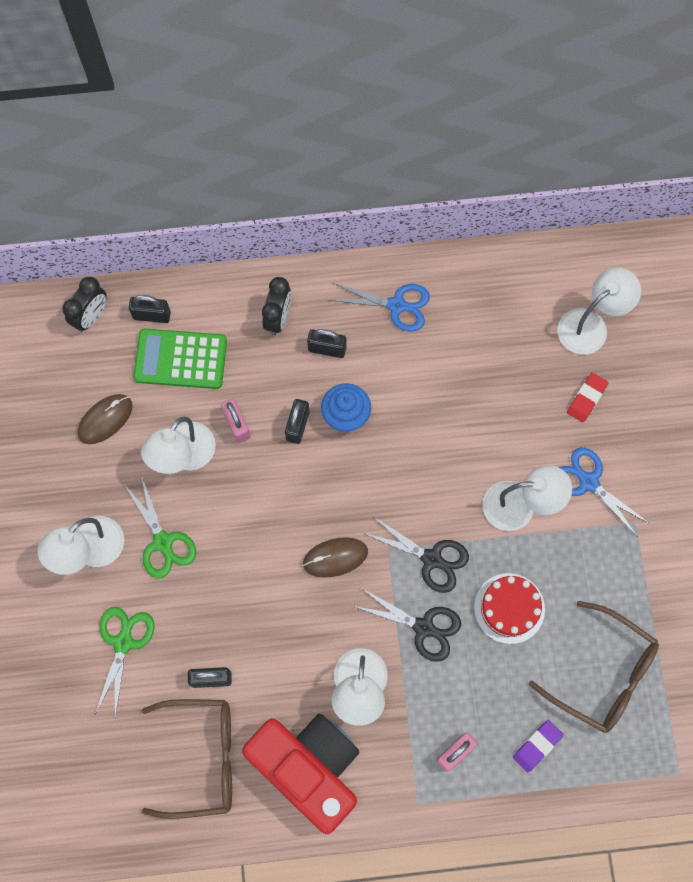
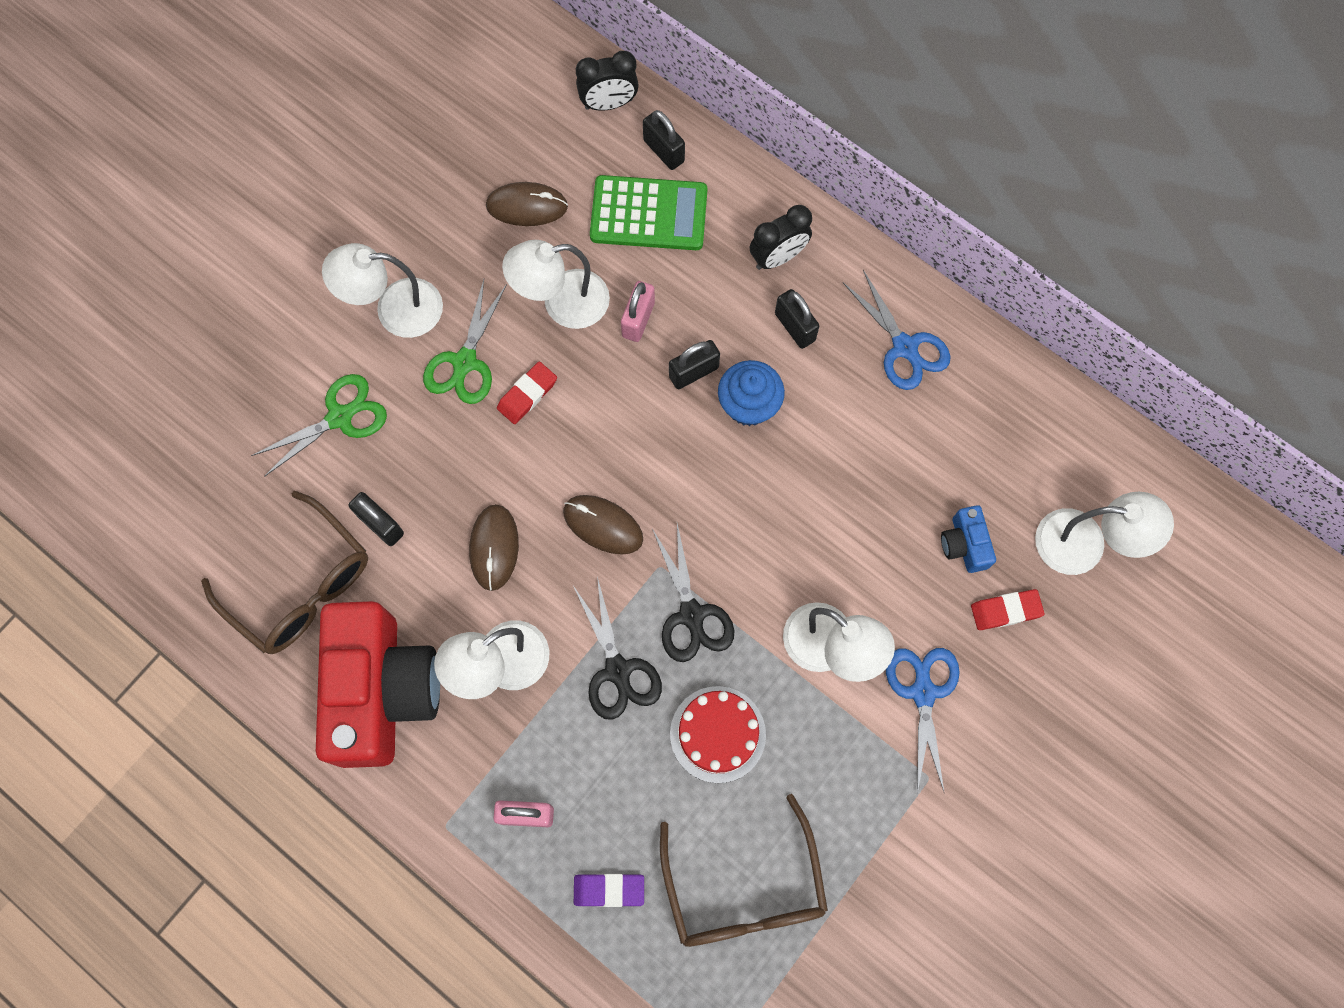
camera: 45 degrees right, 0 degrees up
(180, 359) = (649, 214): green calculator -> green calculator turned 135 degrees clockwise
(218, 526) = (527, 394): none -> red eraser
(288, 628) = (494, 548): none -> brown mouse
(532, 383) = (964, 544): none -> blue camera

